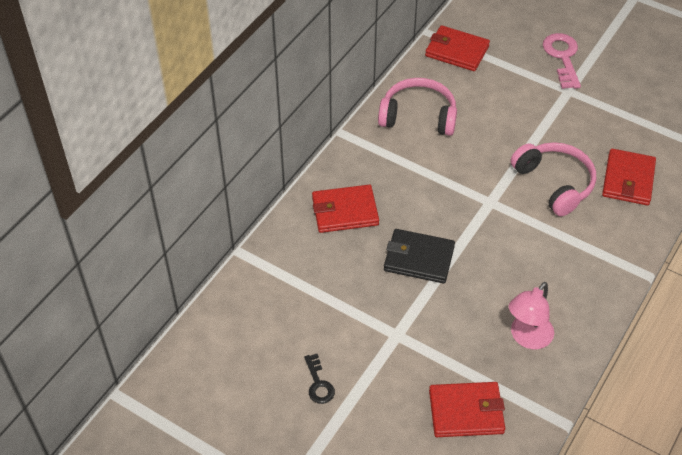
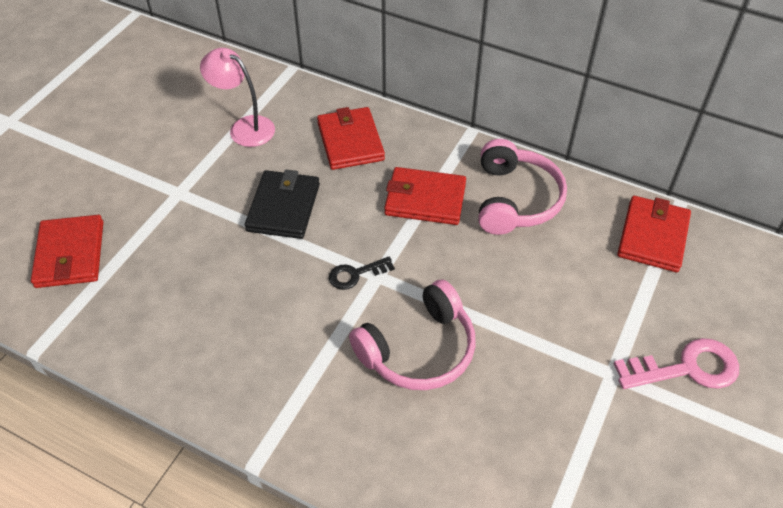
camera: 85 degrees right, 0 degrees up
(318, 383) = (125, 136): black key -> black key (356, 274)
(527, 338) = (161, 312): pink lamp -> pink lamp (244, 127)
(628, 179) = (438, 448): red wallet -> red wallet (425, 199)

